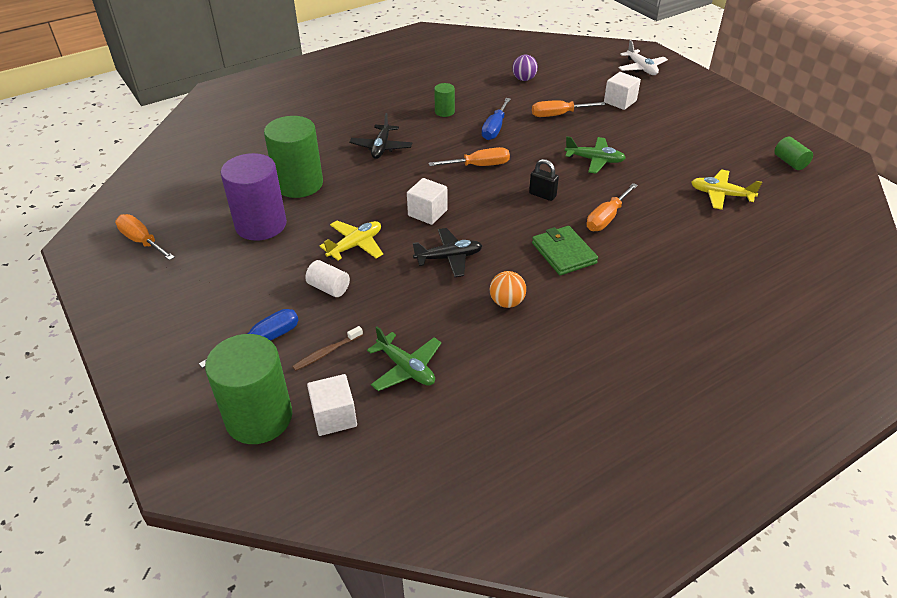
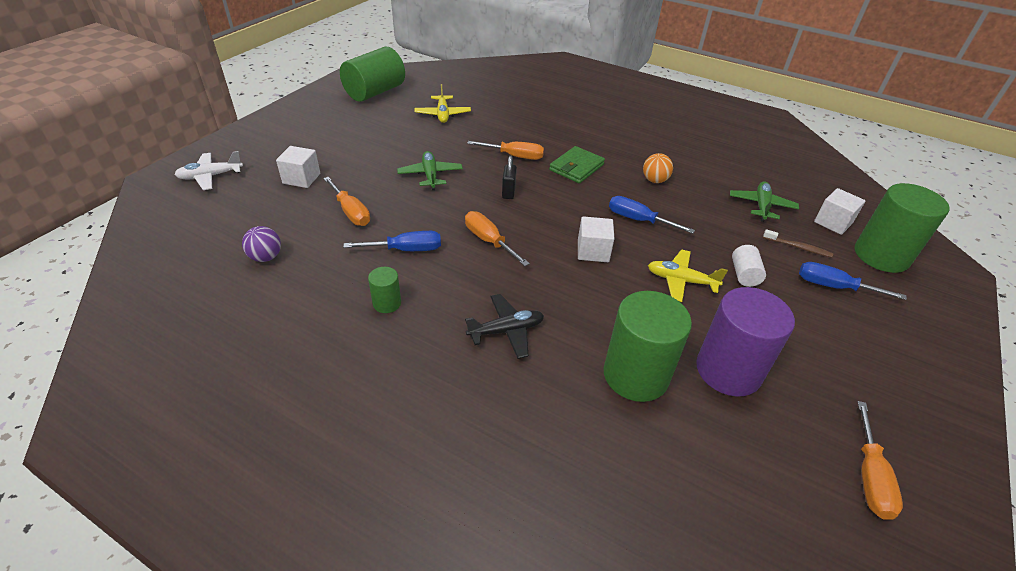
camera: 120 degrees left, 0 degrees up
(449, 258) = (638, 220): black plane -> blue screwdriver
(641, 68) = (210, 176): white plane -> white plane turned 150 degrees counterclockwise
(790, 162) = (375, 92): green cylinder -> green cylinder, size x2.12

